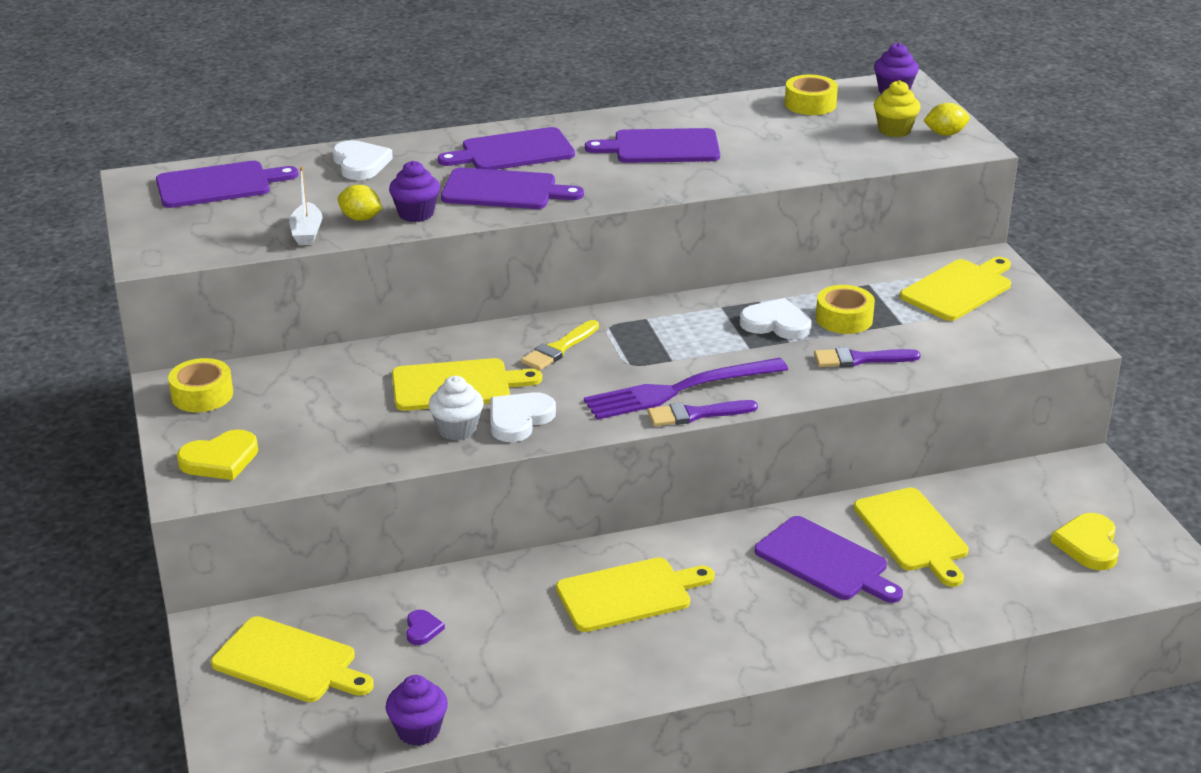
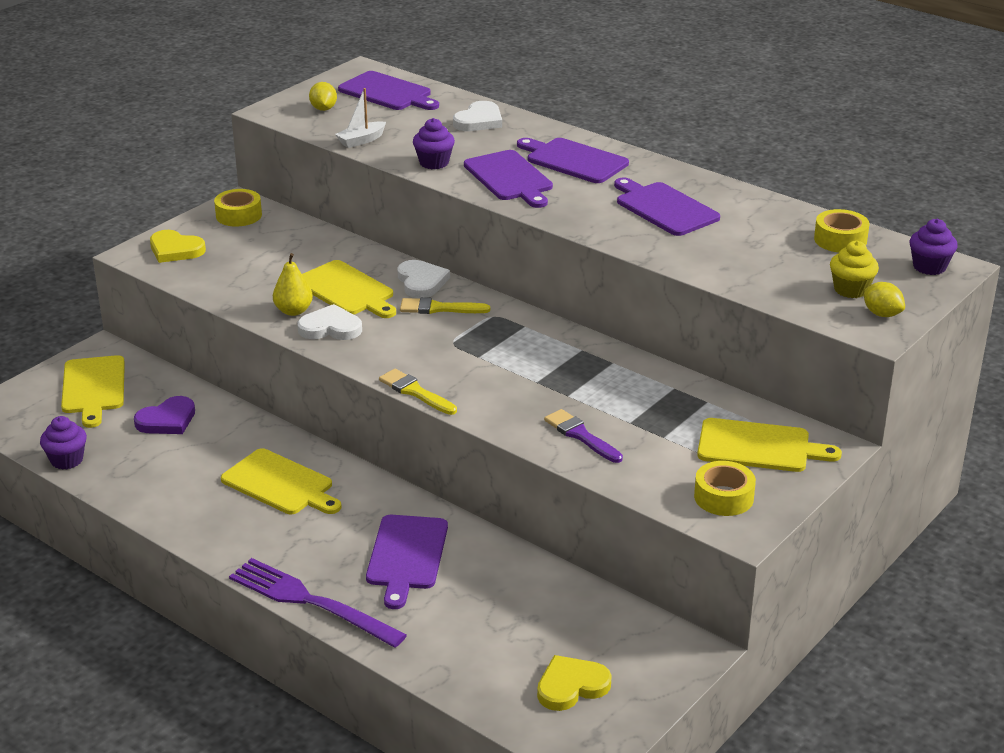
camera: 55 degrees right, 0 degrees up
(360, 218) = (403, 149): yellow lemon -> yellow lemon (323, 109)
(422, 629) = (167, 420): purple heart -> purple heart, size x1.80
(457, 429) = (293, 311): white cupcake -> yellow pear
(679, 390) = (440, 374): purple fork -> purple fork (310, 602)
(696, 414) = (415, 392): purple brush -> yellow brush
(776, 324) = (587, 381): white heart -> white heart (421, 282)
(844, 319) = (635, 408): yellow tape -> yellow tape (723, 497)
(913, 533) = (488, 586): yellow cutting board -> none

